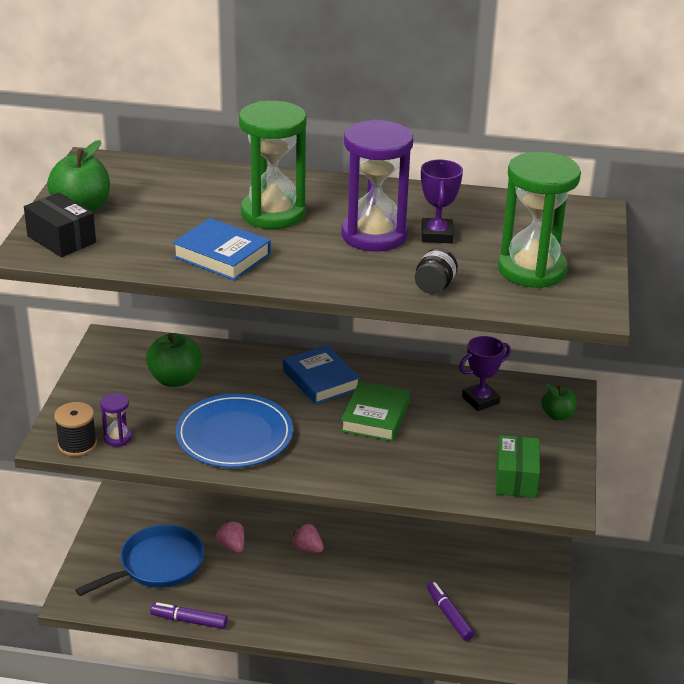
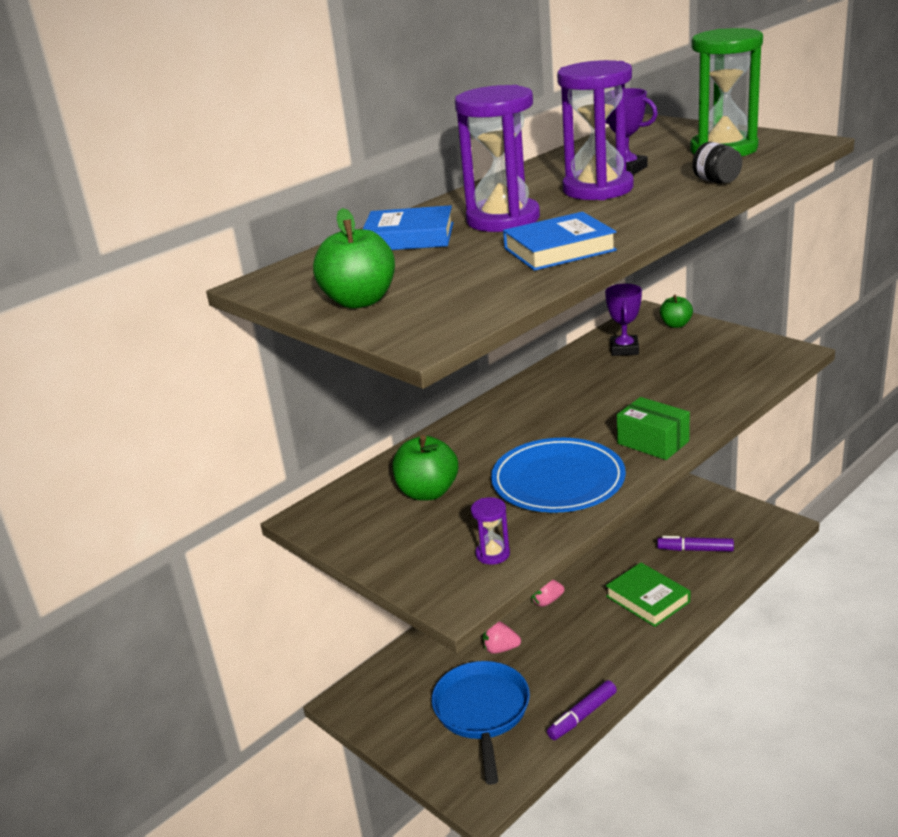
camera: 50 degrees left, 5 degrees down
(61, 239) = (419, 320): black box -> none
(77, 444) = (478, 585): black spool -> none
(273, 213) = (503, 219): green hourglass -> purple hourglass
(320, 380) = (517, 413): blue book -> blue book (409, 237)
(375, 416) = (601, 400): green book -> green book (647, 599)
(516, 478) = (745, 362): green box -> green box (653, 442)

